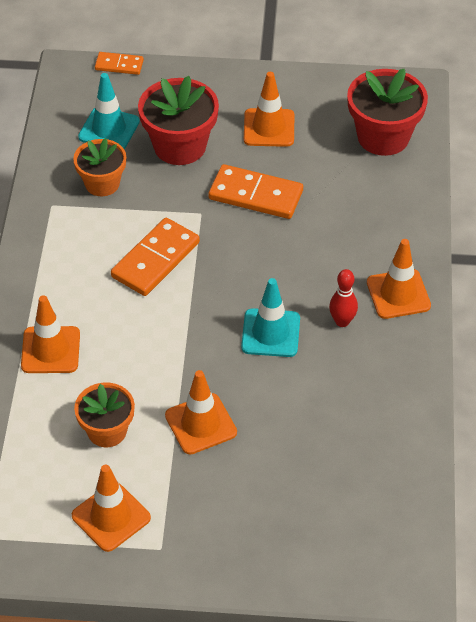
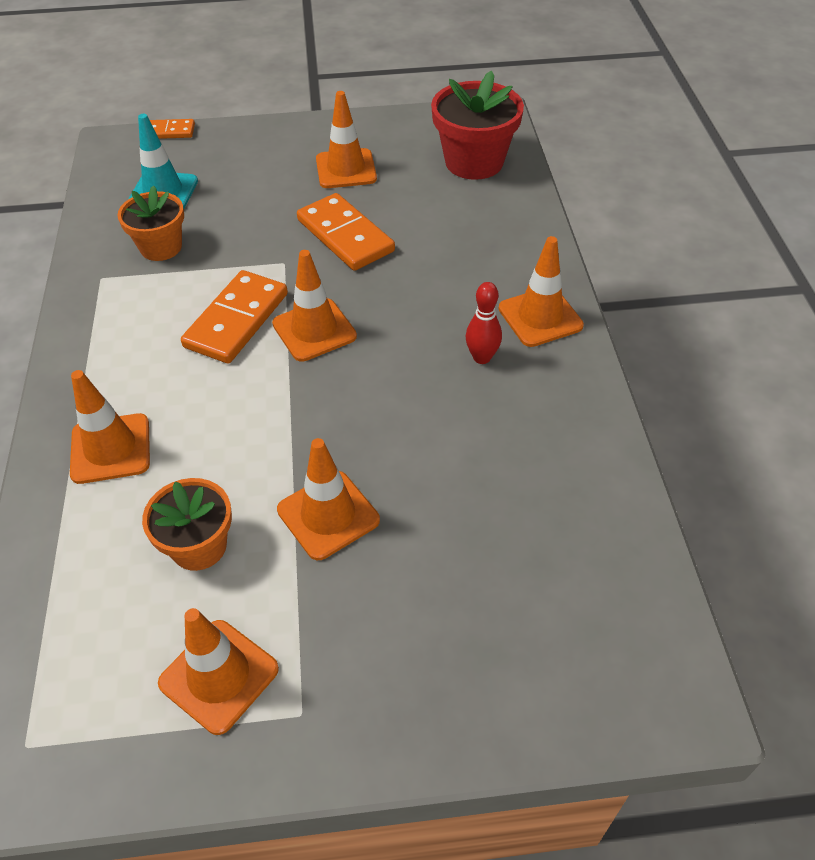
camera: 10 degrees left, 0 degrees up
(180, 146) = (248, 198): red flower pot -> none
(215, 278) = (314, 330): none -> orange traffic cone
(255, 195) = (345, 236): orange domino -> orange domino turned 45 degrees clockwise
(270, 333) = (396, 384): turquoise traffic cone -> none

